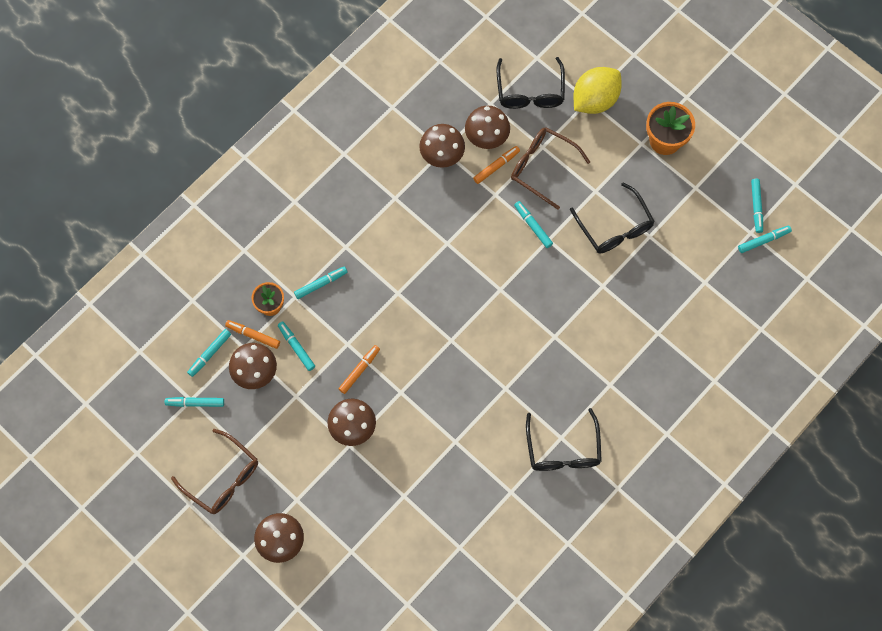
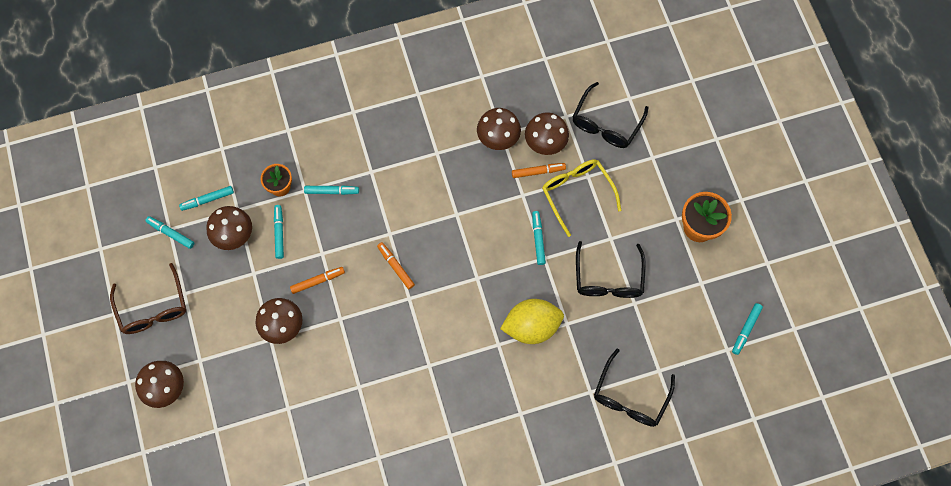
camera: 30 degrees right, 0 degrees up
(253, 335) = (251, 203): orange marker -> orange marker (396, 267)
(542, 167) = (577, 193): brown glasses -> yellow glasses
(563, 449) = (445, 446): black glasses -> black glasses (630, 396)
(595, 100) = (658, 160): yellow lemon -> yellow lemon (531, 326)
(763, 240) = (734, 363): turquoise marker -> none

